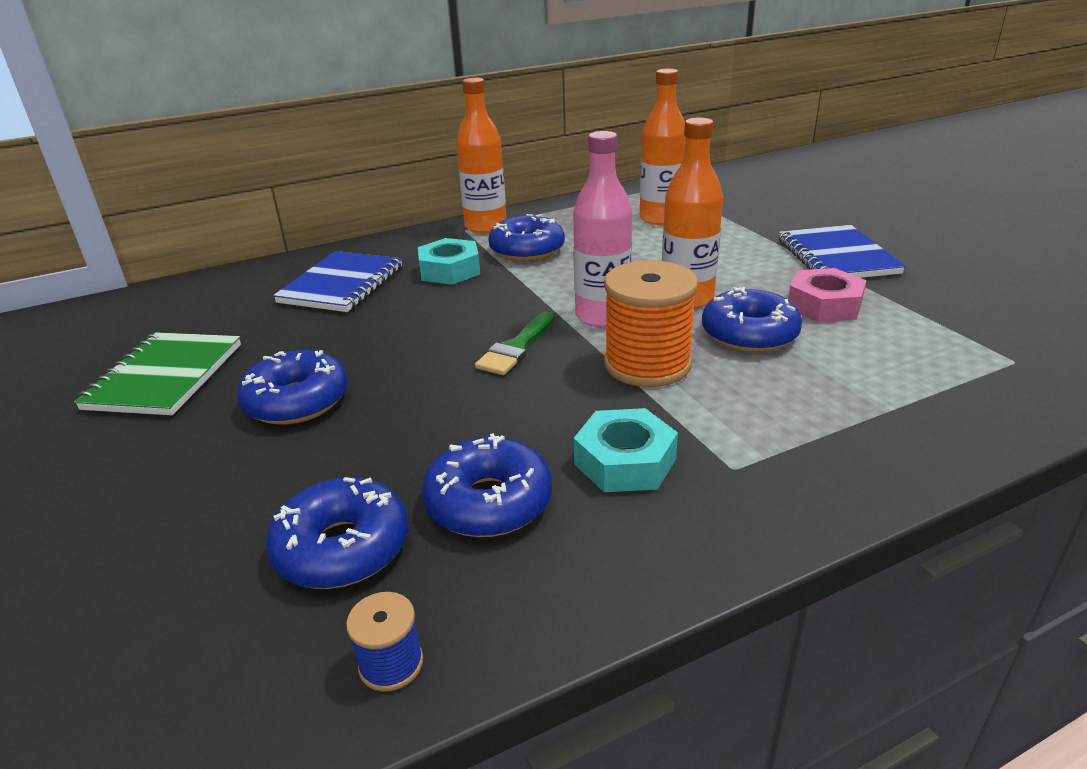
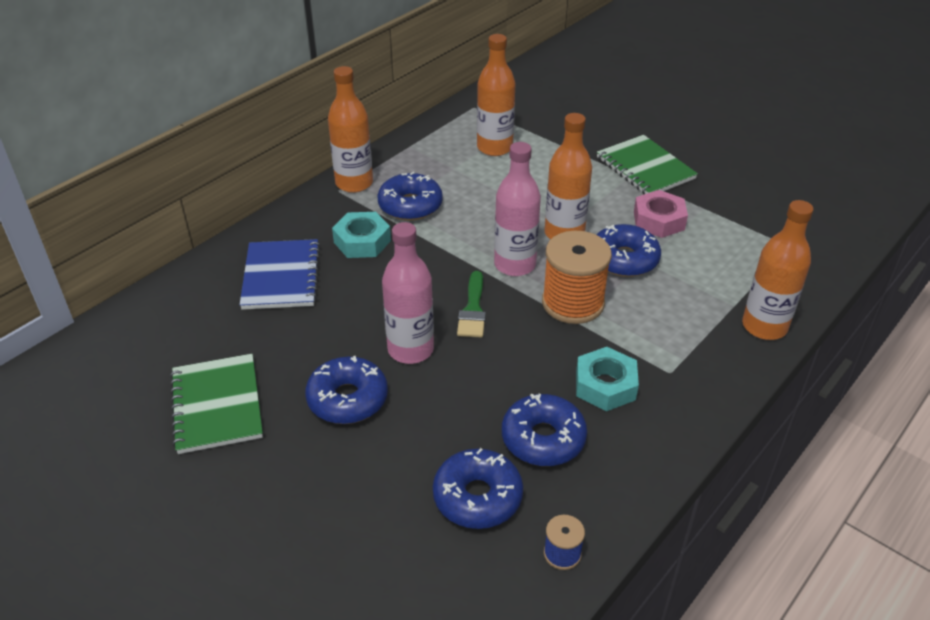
camera: 25 degrees left, 10 degrees up
(410, 370) = (410, 349): none -> pink bottle
(836, 256) = (645, 168): blue notebook -> green notebook
(924, 445) = (764, 326): none -> orange bottle

